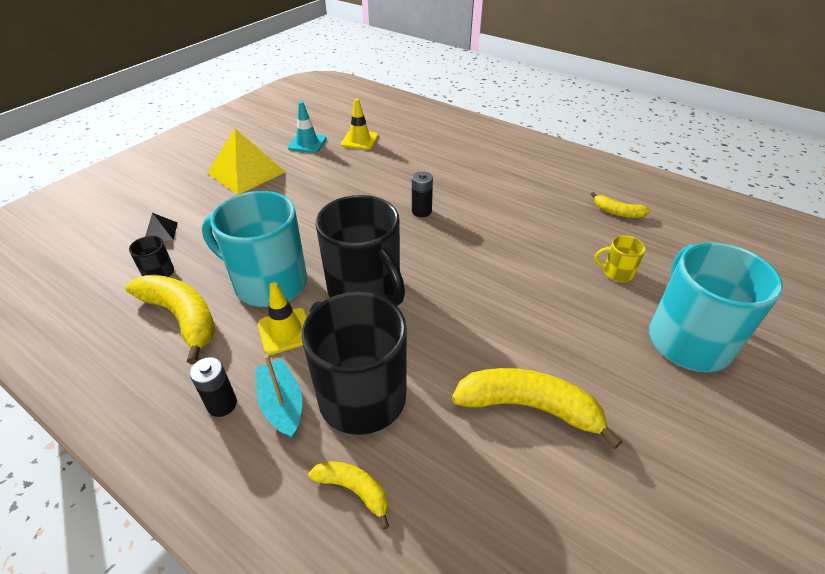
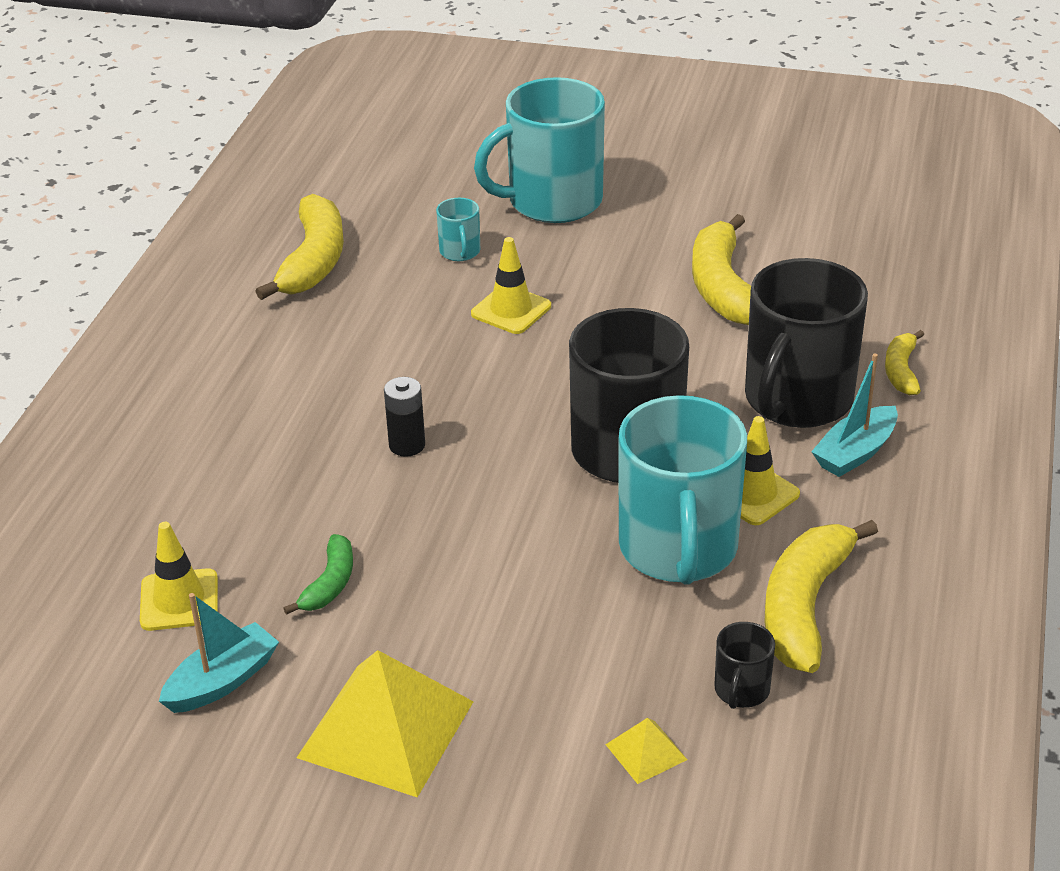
camera: 110 degrees left, 5 degrees down
(160, 232) = (646, 752): black pyramid -> yellow pyramid
(222, 404) = (893, 499): black battery -> none
(307, 143) = (222, 681): turquoise traffic cone -> turquoise boat
(339, 173) = (330, 584): none -> green banana
(536, 278) = (511, 310): none -> yellow traffic cone
(617, 212) = (313, 261): yellow banana -> yellow banana, size x1.87
(617, 272) = (460, 252): yellow mug -> turquoise mug

